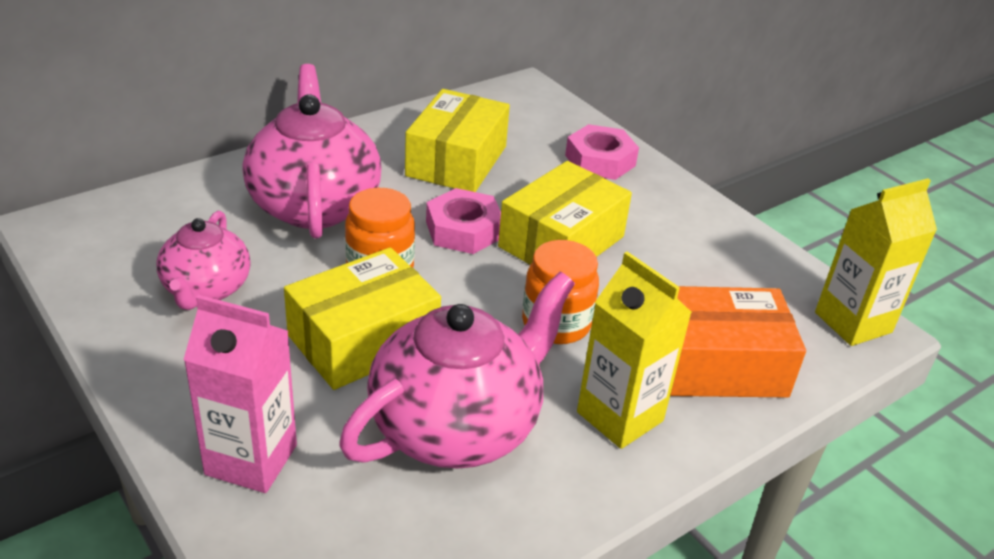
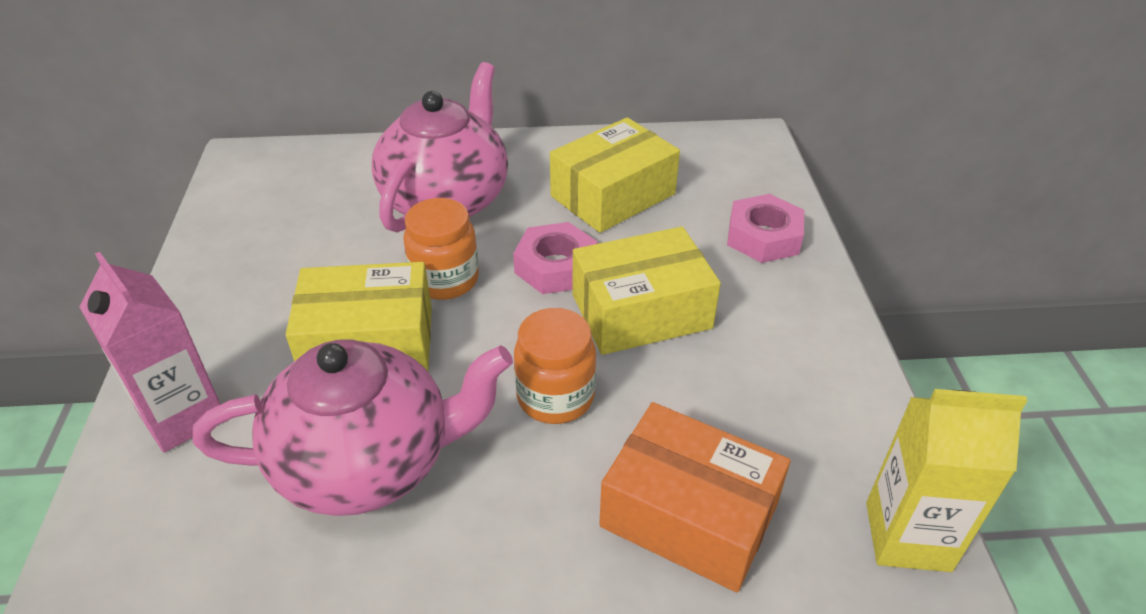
camera: 35 degrees right, 5 degrees up
(206, 289) = (293, 249): pink teapot -> none
(620, 416) = (527, 525): yellow carton -> none

